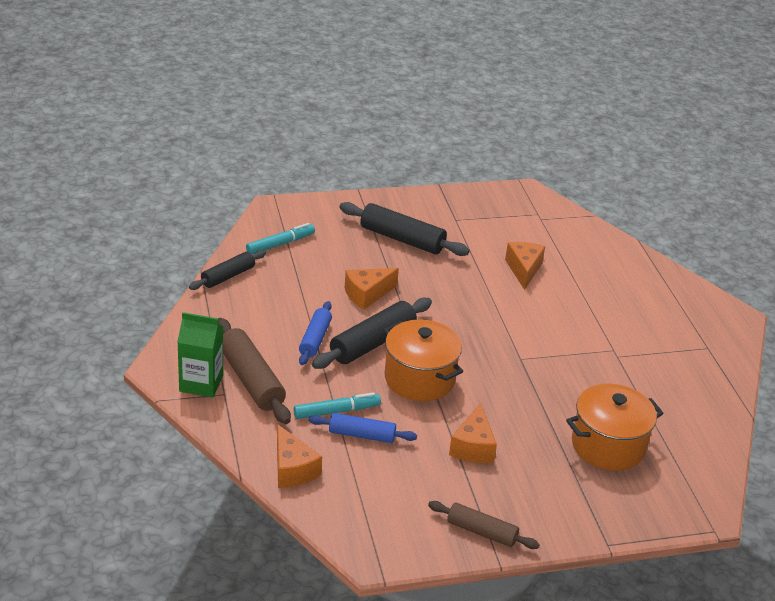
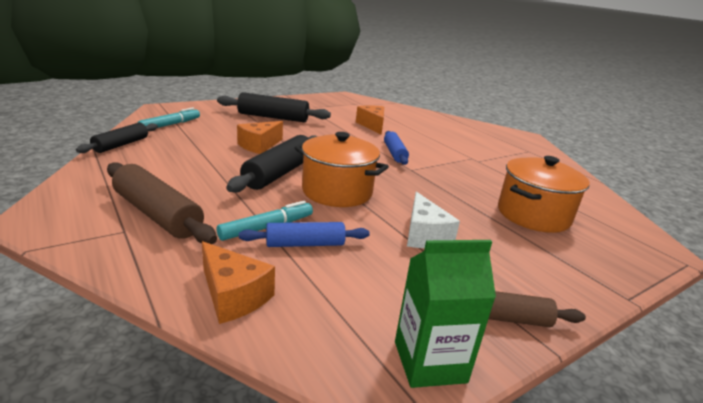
camera: 20 degrees left, 10 degrees down
(201, 383) = (92, 225): green carton -> green carton (429, 361)
(315, 339) = (221, 176): blue rolling pin -> blue rolling pin (394, 153)
(473, 447) = (424, 235): orange cheese -> white cheese

